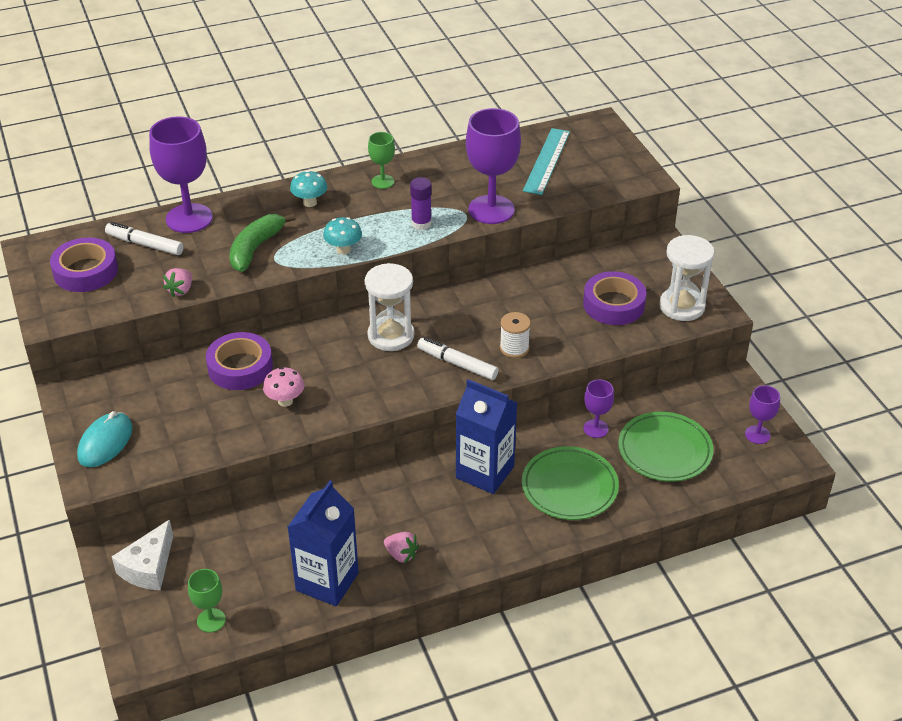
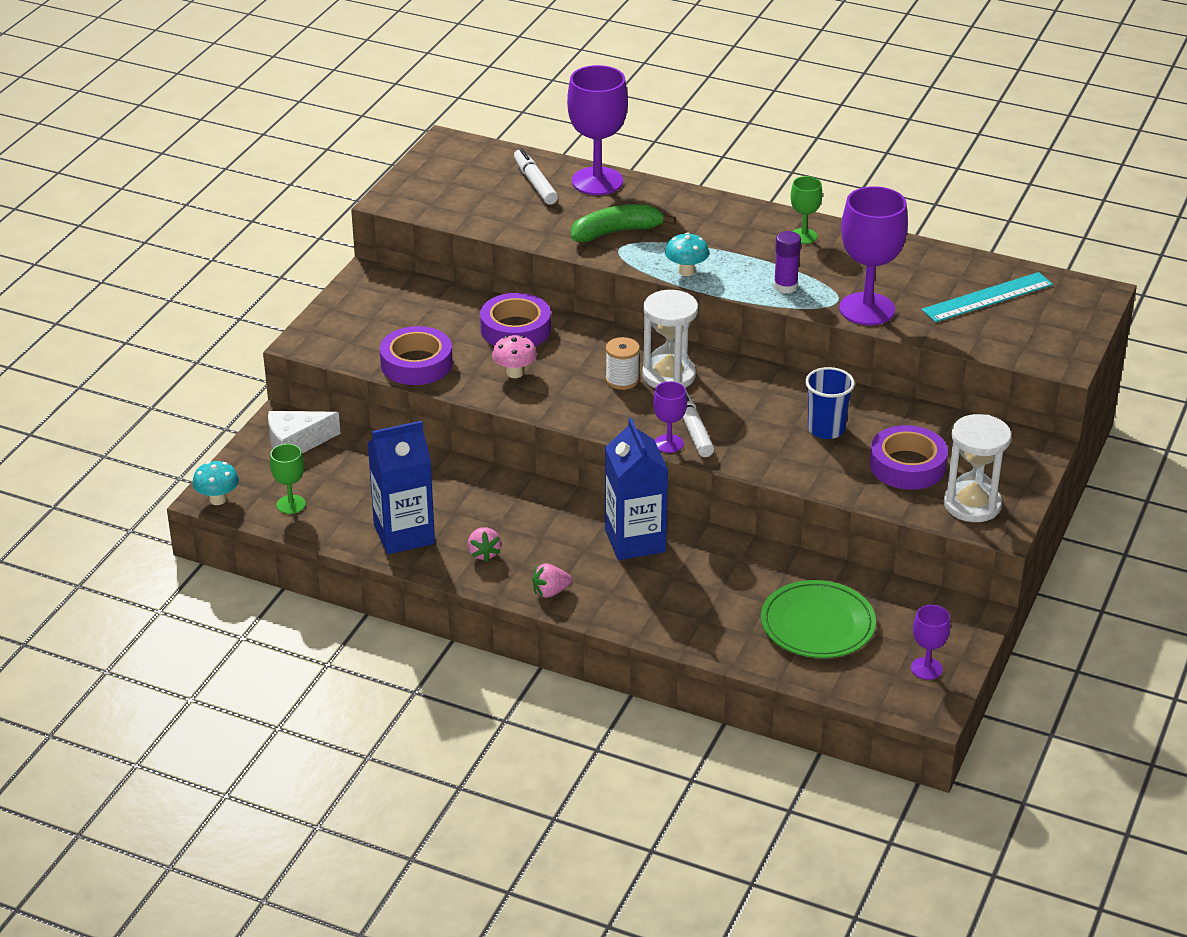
camera: 45 degrees right, 5 degrees down
(85, 271) = (463, 179): purple tape -> purple tape (416, 363)
(105, 442) = (347, 323): turquoise mouse -> none
(181, 290) = (513, 231): pink strawberry -> pink strawberry (550, 592)
(310, 203) = (714, 220): turquoise mushroom -> turquoise mushroom (218, 499)
(514, 348) = (760, 446): white spool -> white spool (622, 380)
(536, 311) = (826, 429): none -> blue cup
(569, 487) = (689, 596): green plate -> none
(595, 428) = (781, 570): purple goblet -> purple goblet (669, 443)

